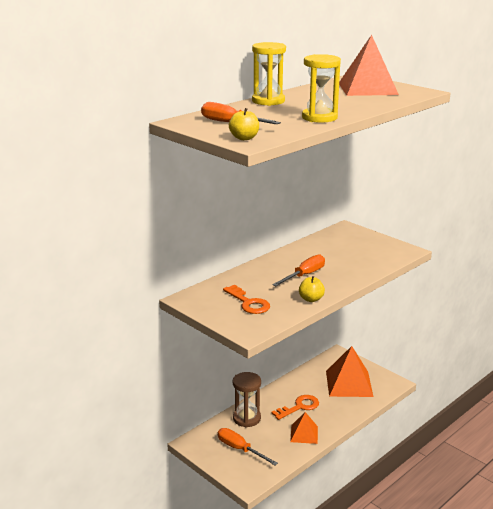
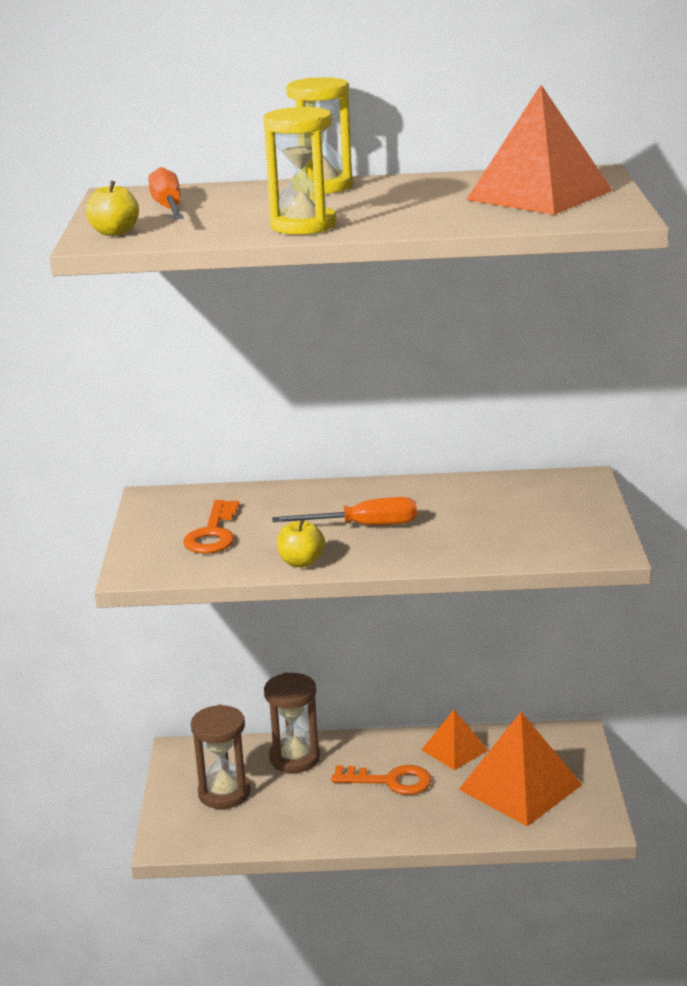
camera: 45 degrees right, 0 degrees up
(240, 449) = (224, 793): orange screwdriver -> brown hourglass
(304, 434) = (337, 821): orange pyramid -> orange pyramid (454, 750)

